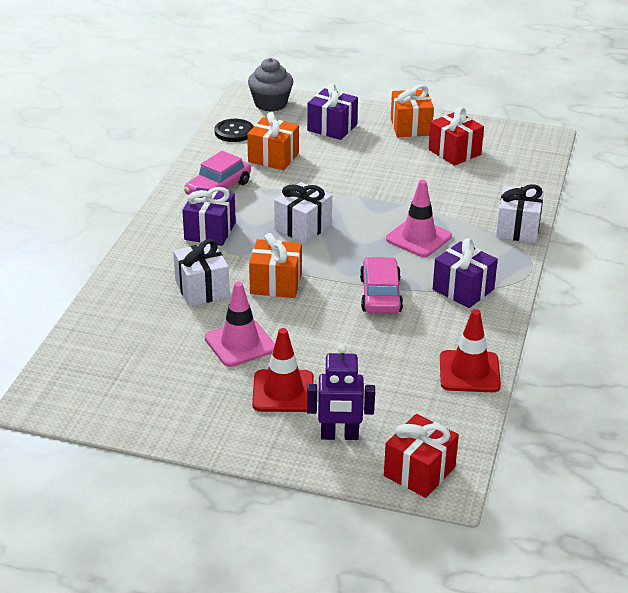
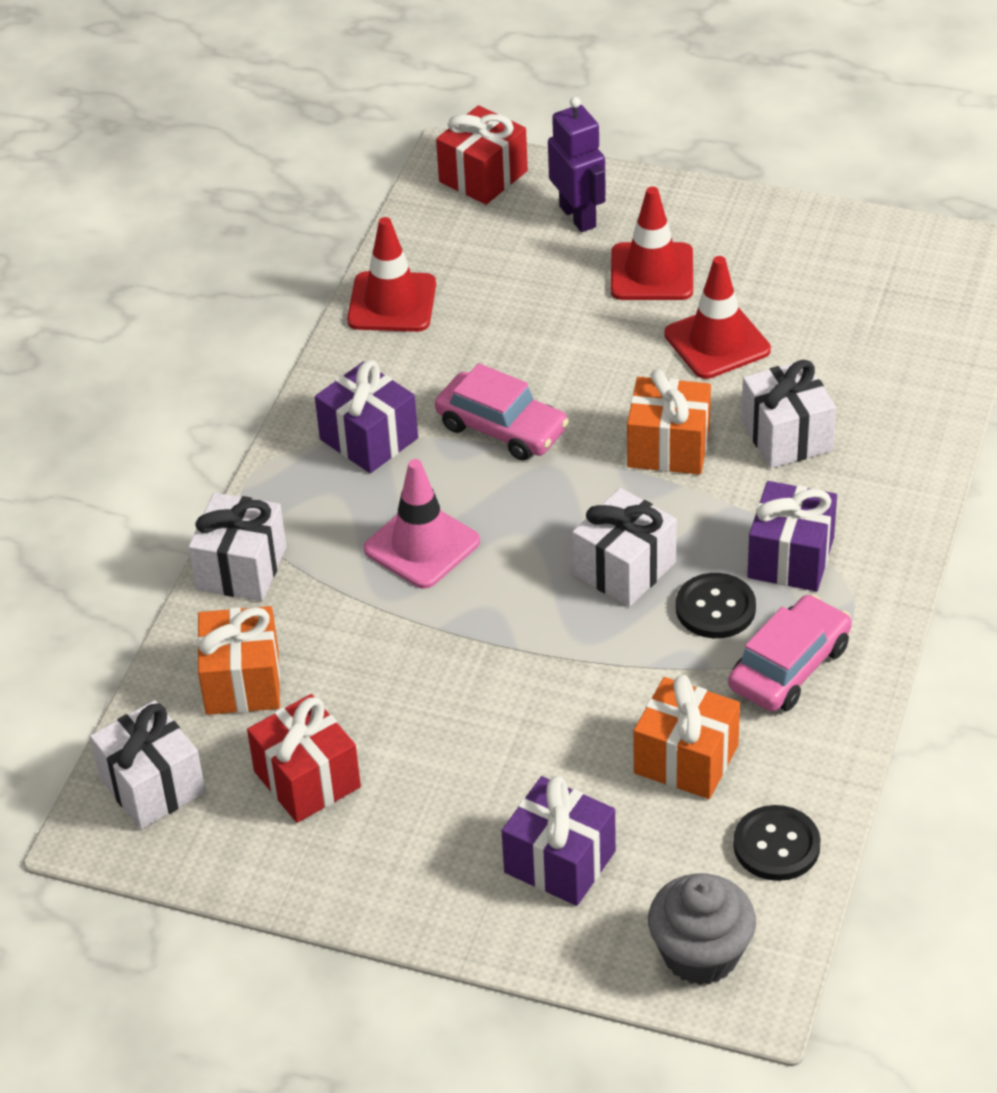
camera: 175 degrees left, 10 degrees up
(240, 343) = (717, 342): pink traffic cone -> red traffic cone
(254, 211) = (715, 608): none -> black button
(339, 436) = (578, 216): purple robot -> purple robot turned 60 degrees clockwise
(380, 295) = (502, 428): pink car -> pink car turned 60 degrees counterclockwise
(410, 127) = (385, 865): orange gift -> orange gift (242, 682)
(528, 150) = (152, 785): none -> white gift

